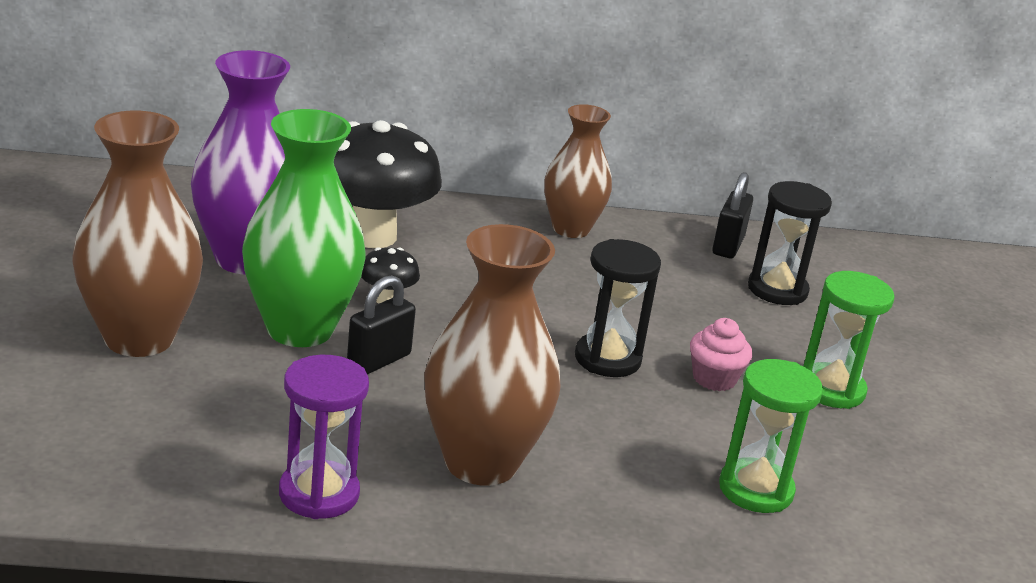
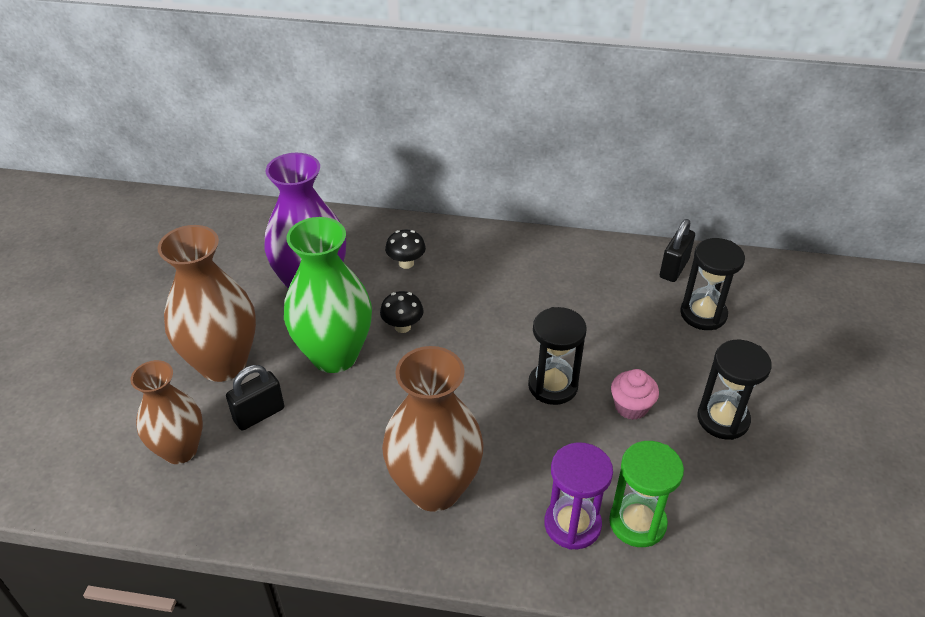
camera: 15 degrees right, 15 degrees up
(319, 494) = (312, 515): purple hourglass -> purple hourglass (572, 524)
(372, 236) = (406, 263): black mushroom -> black mushroom, size x0.44
(378, 360) = (383, 386): black padlock -> black padlock (259, 414)
(571, 229) = (555, 253): brown vase -> brown vase (180, 450)
(831, 389) = (723, 419): green hourglass -> black hourglass

